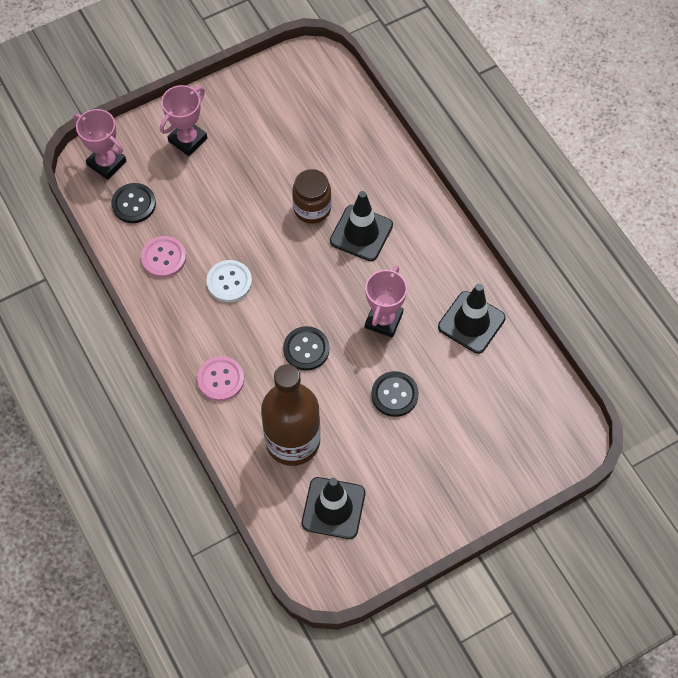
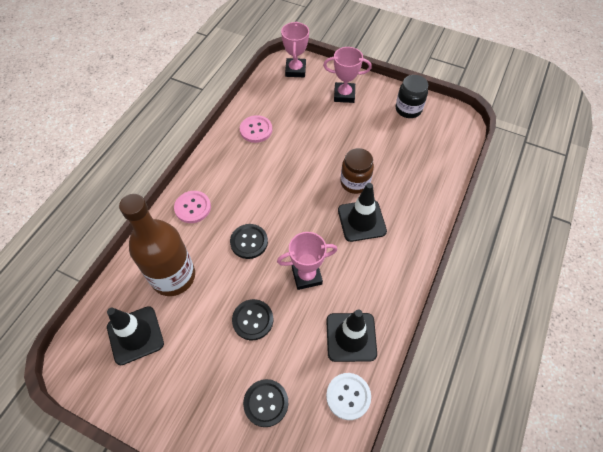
camera: 55 degrees right, 5 degrees down
(134, 204) = (280, 96): black button -> black button (266, 403)
(229, 282) = (265, 171): white button -> white button (348, 396)
(260, 94) = (408, 109): none -> black jar

